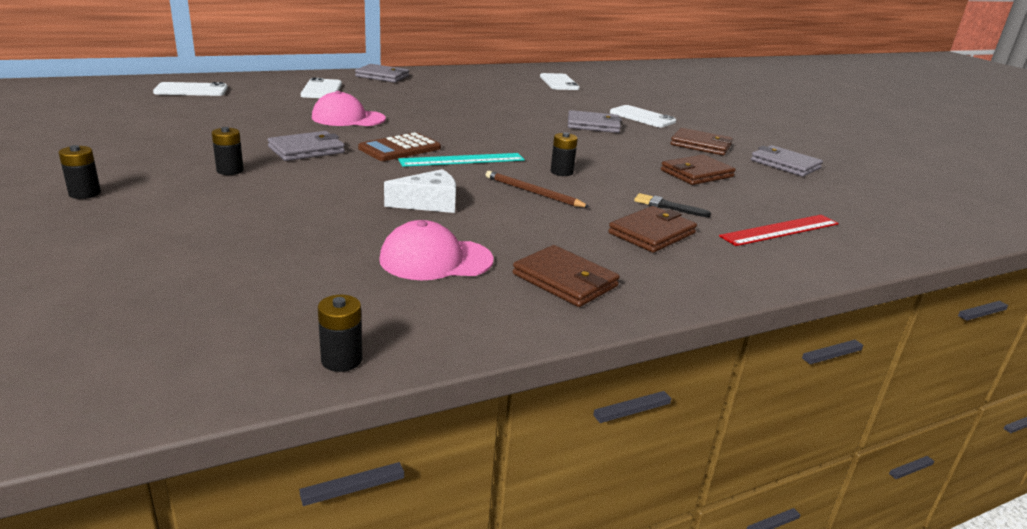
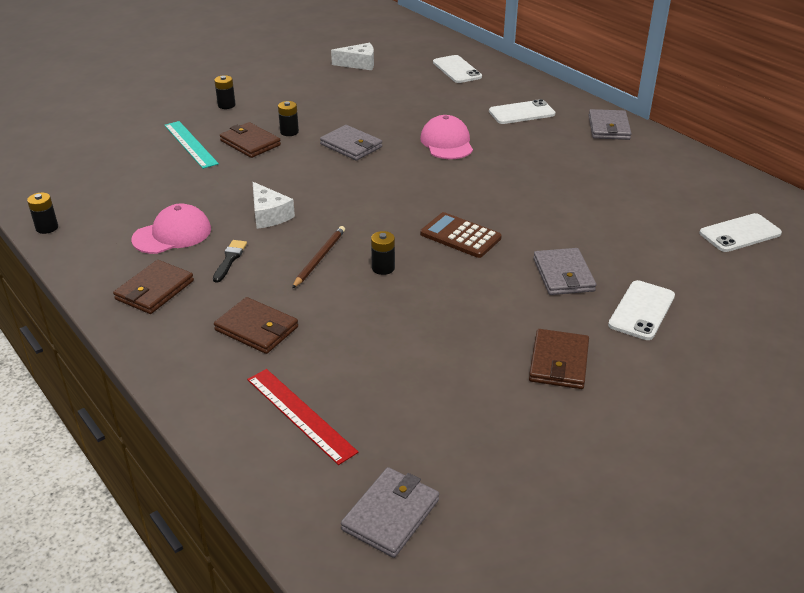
camera: 80 degrees right, 10 degrees up
(94, 118) = (359, 64): none -> white cheese
(400, 148) = (385, 180): brown calculator -> brown calculator (460, 236)
(435, 260) = (172, 234): pink cap -> pink cap turned 75 degrees clockwise
(462, 160) = (378, 213): turquoise ruler -> turquoise ruler (190, 144)
(667, 206) = (327, 337): black brush -> black brush (229, 260)
(696, 173) = (441, 357): brown wallet -> brown wallet (250, 143)
(785, 164) = (537, 439): grey wallet -> grey wallet (391, 515)

